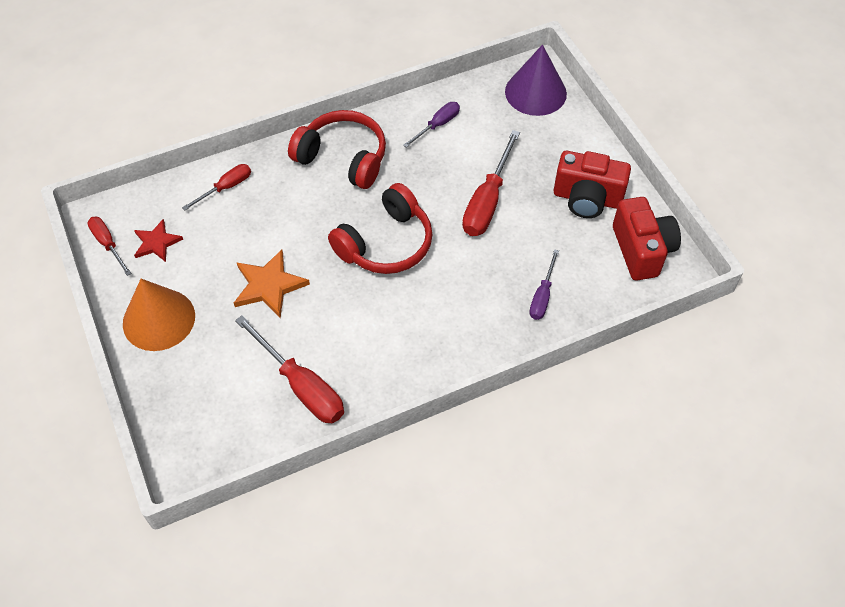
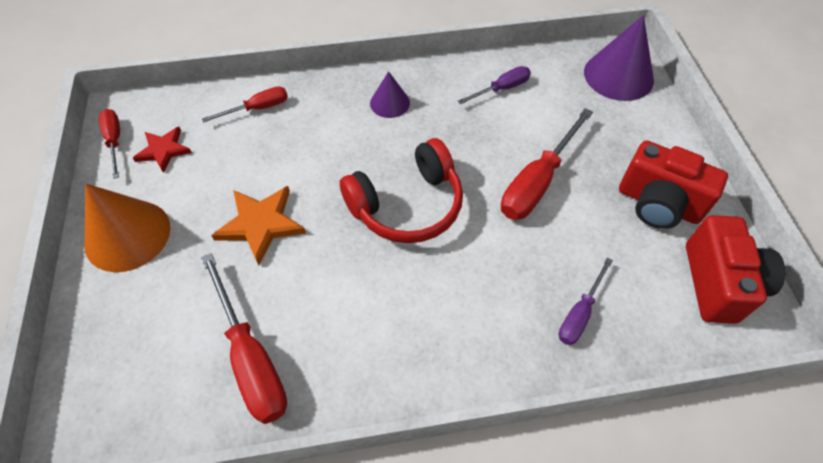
camera: 15 degrees right, 0 degrees up
(343, 158) = (390, 103): red headphones -> purple cone

